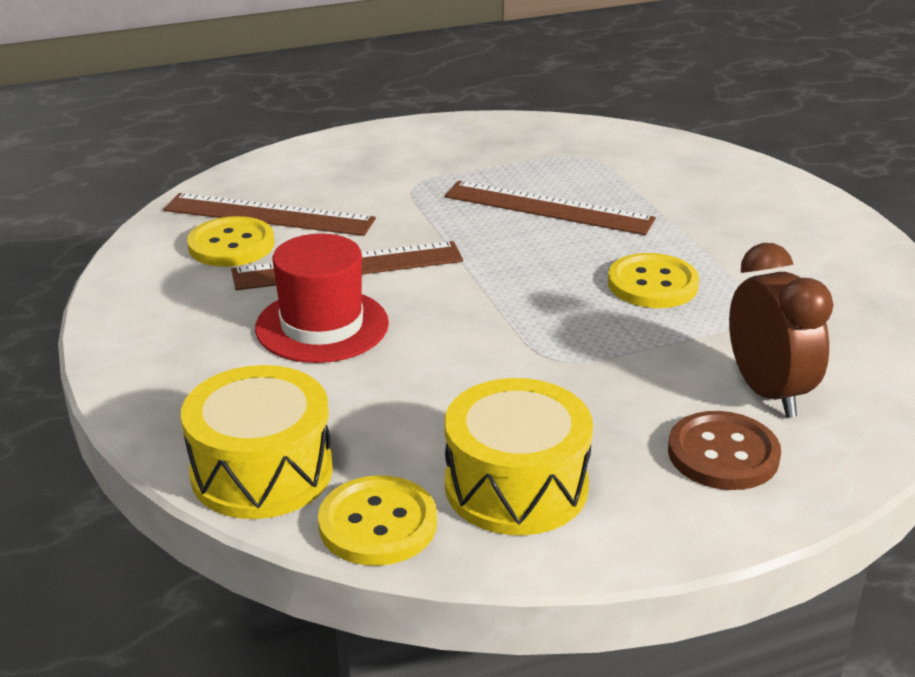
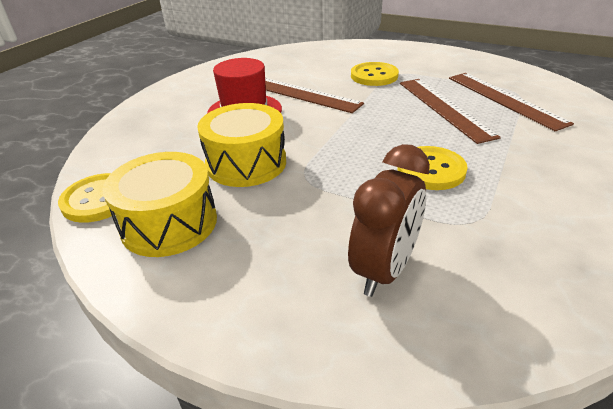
camera: 50 degrees right, 5 degrees up
(231, 245) = (276, 68): yellow button -> yellow button (374, 76)
(262, 471) = (114, 153): yellow drum -> yellow drum (246, 163)
(269, 214) = (312, 63): brown ruler -> brown ruler (505, 99)
(723, 454) = (286, 284): brown button -> none

